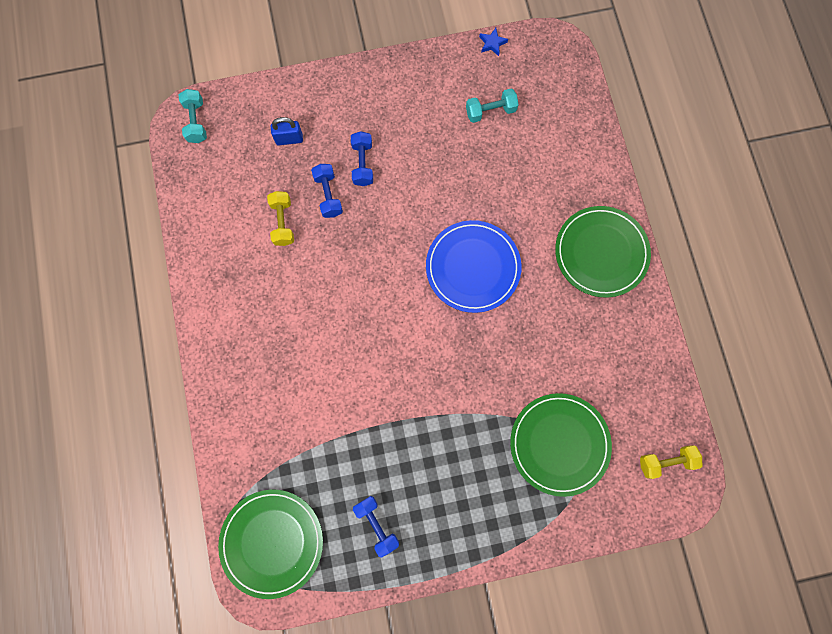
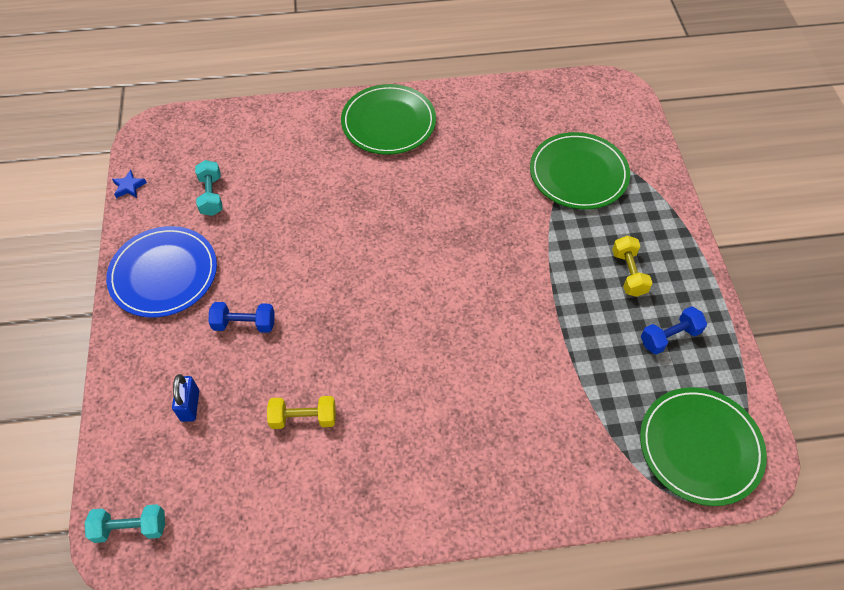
camera: 85 degrees left, 20 degrees down
(328, 195) = (277, 364): blue dumbbell -> none
(473, 267) = (389, 227): blue plate -> blue plate (164, 274)
(665, 461) = (592, 100): yellow dumbbell -> yellow dumbbell (628, 273)

